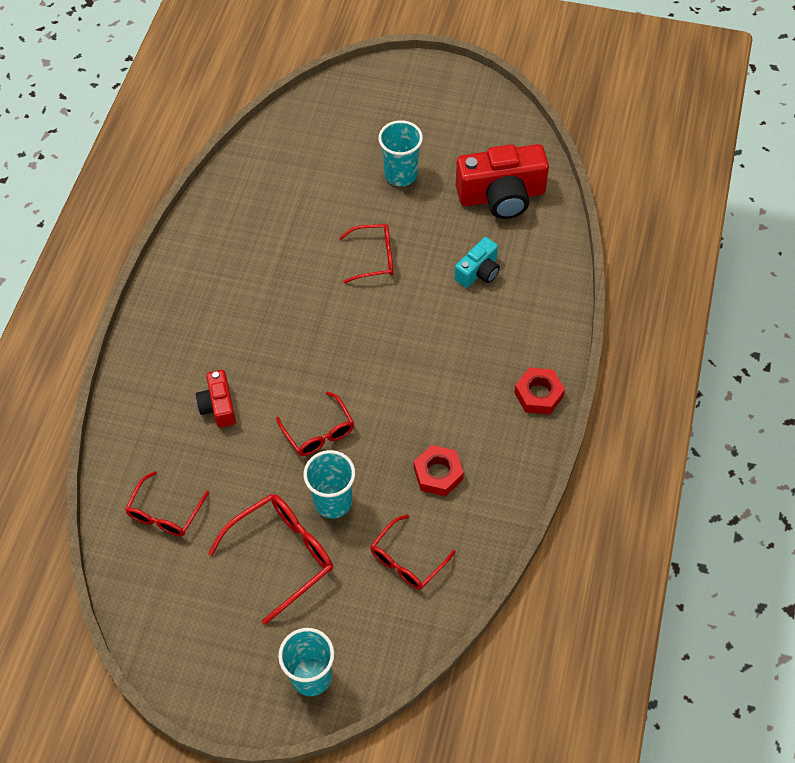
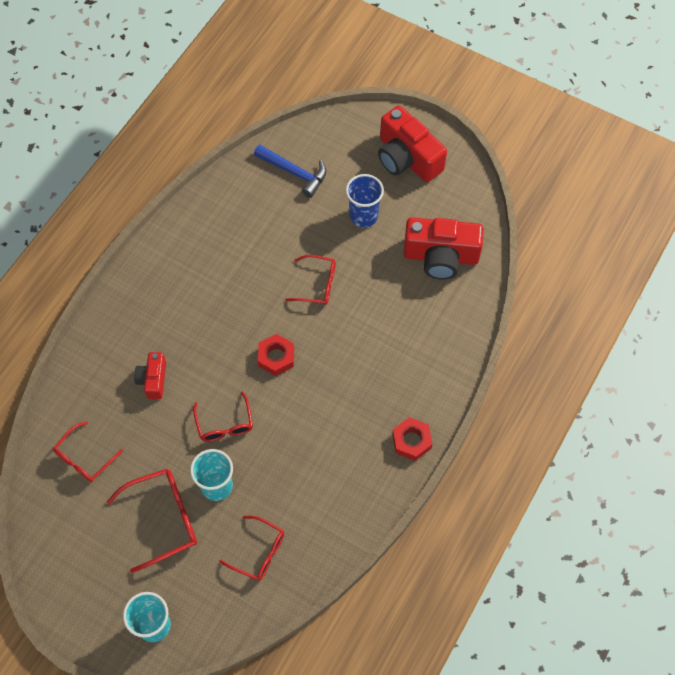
camera: 15 degrees right, 5 degrees up
(307, 148) = (294, 173): none -> blue hammer
(401, 175) = (363, 216): turquoise cup -> blue cup
(407, 560) = (259, 552): red glasses -> red glasses turned 120 degrees counterclockwise
(428, 105) = (407, 158): none -> red camera
(438, 474) = (307, 486): red nut -> red nut (276, 357)
(478, 272) = (399, 320): turquoise camera -> none

